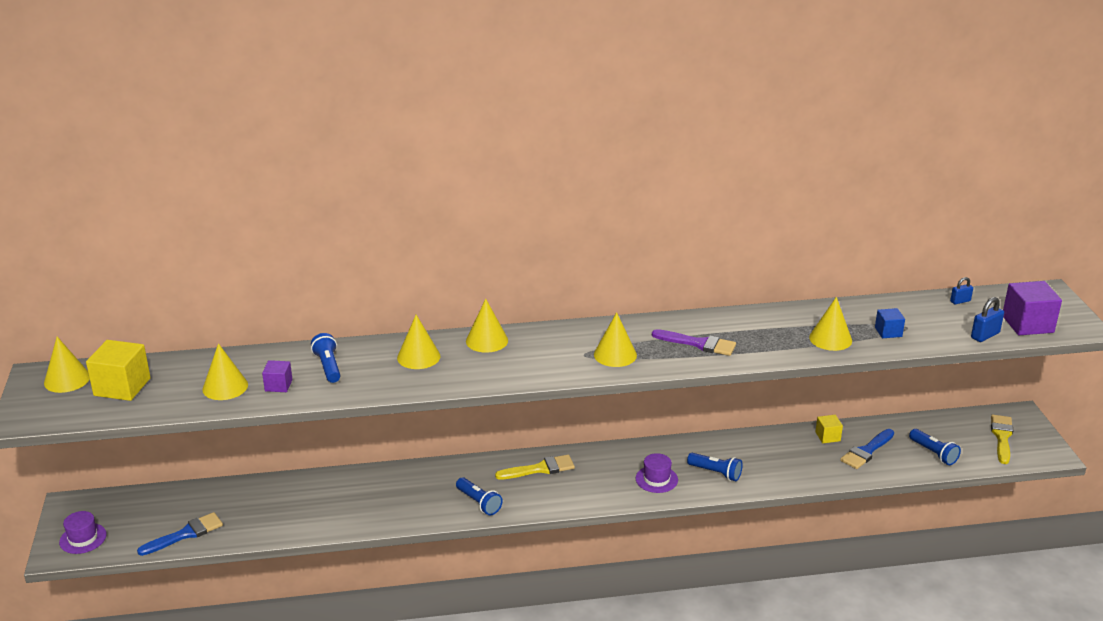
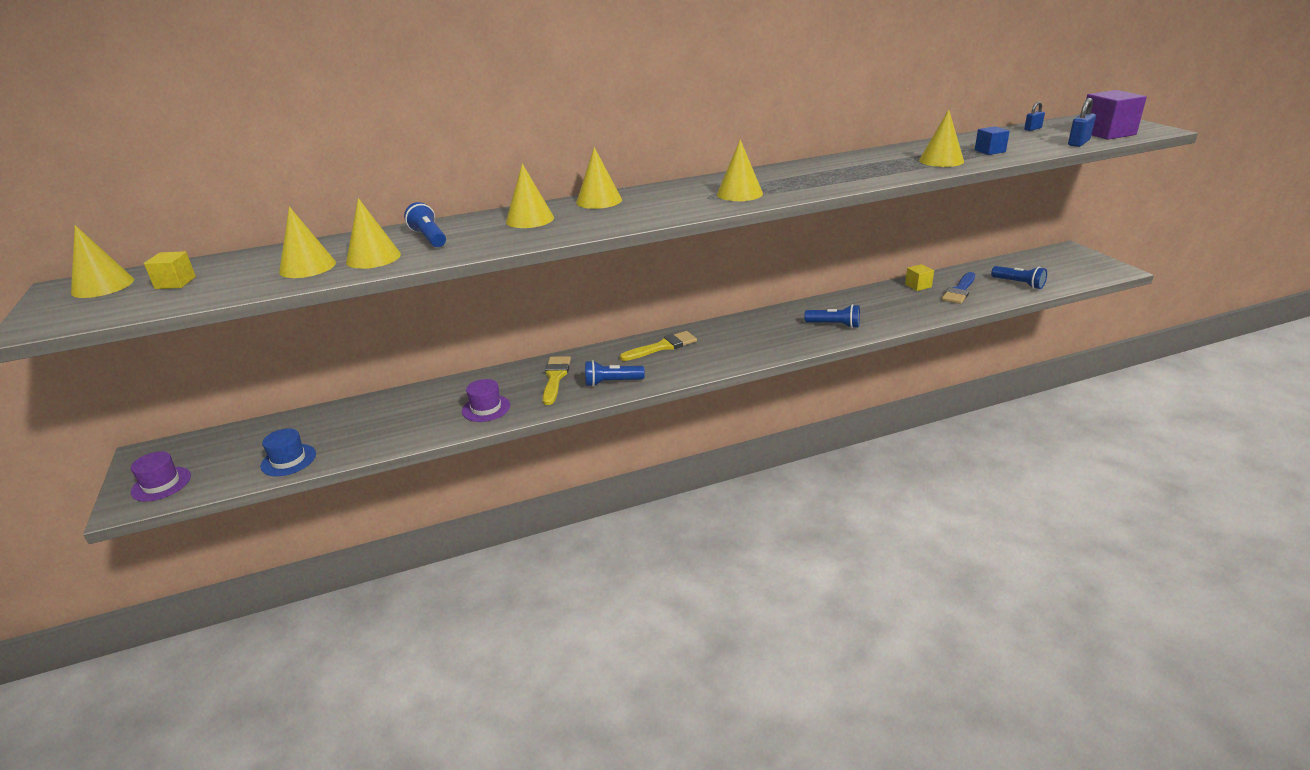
camera: 10 degrees left, 0 degrees up
(122, 387) = (175, 283): yellow cube -> yellow cube, size x0.55
(185, 534) = (288, 460): blue brush -> blue hat
(278, 385) = (373, 258): purple cube -> yellow cone
(479, 503) = (612, 382): blue flashlight -> blue flashlight turned 135 degrees clockwise
(656, 479) = (781, 338): purple hat -> purple hat (486, 408)
(698, 344) = (818, 178): purple brush -> none
(1002, 437) = (1067, 265): yellow brush -> yellow brush (555, 378)

